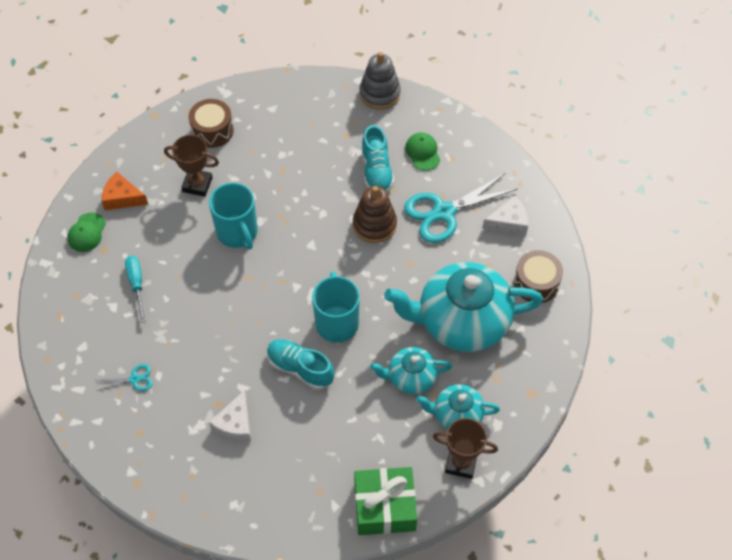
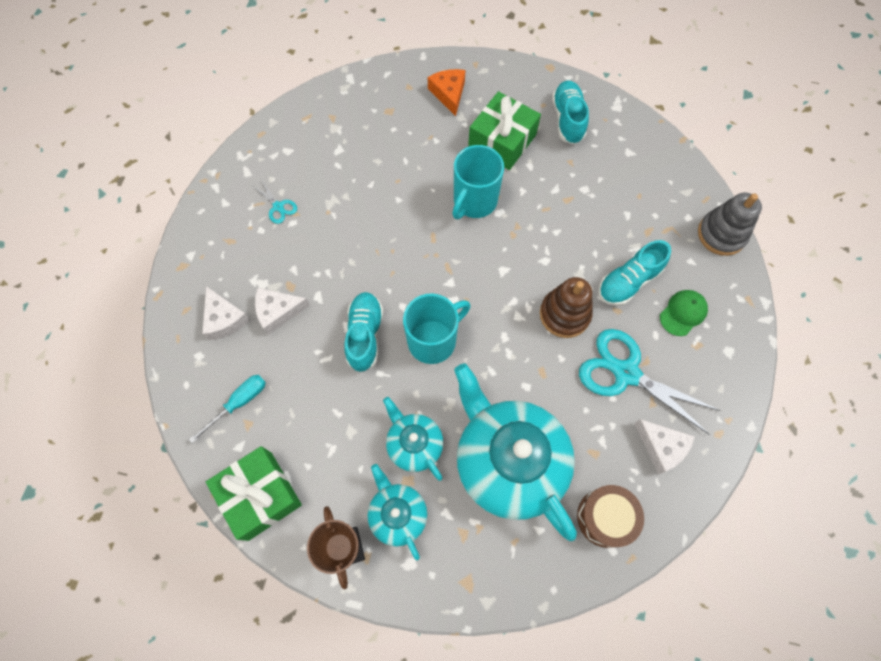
camera: 60 degrees right, 10 degrees up
(87, 232) = (397, 89): green cap -> none
(137, 284) = (370, 155): turquoise screwdriver -> turquoise screwdriver (239, 403)
(197, 184) = (502, 141): brown trophy -> green gift
(212, 130) = (567, 119): brown drum -> turquoise shoe
(213, 469) = (224, 319): none -> white cheese

